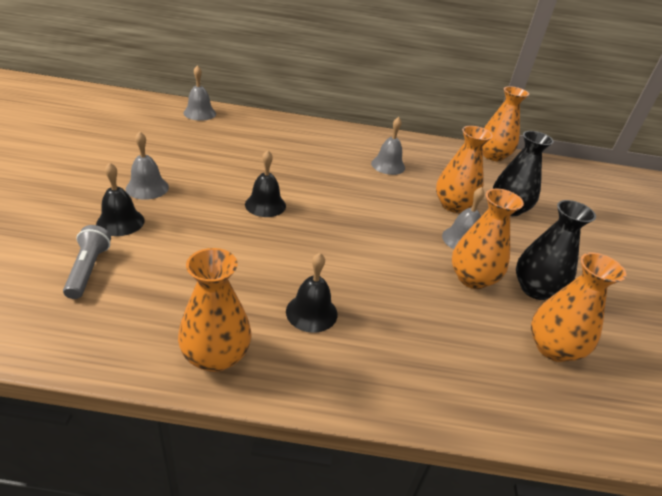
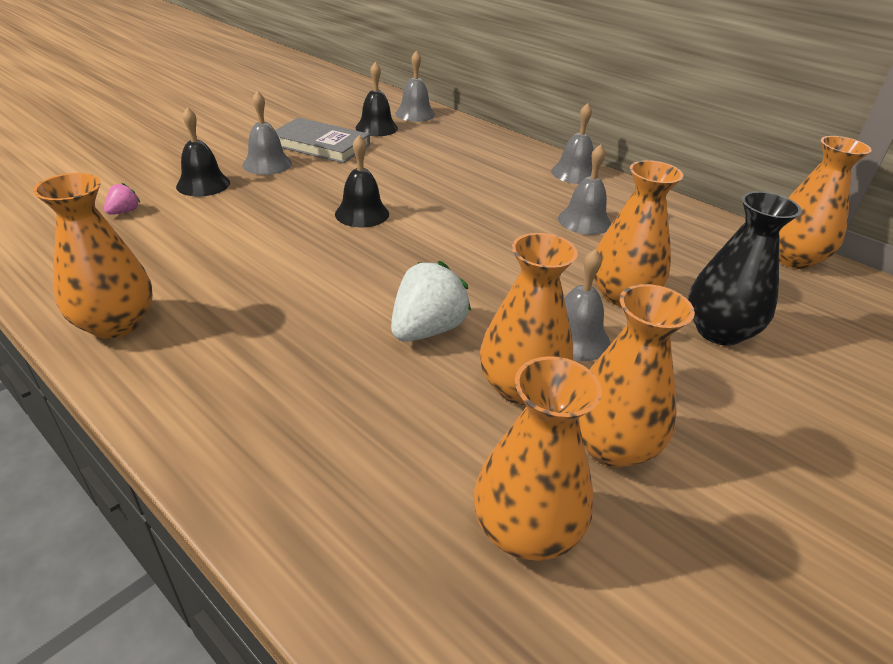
camera: 40 degrees right, 0 degrees up
(88, 269) = (124, 212): grey flashlight -> pink strawberry
(165, 159) = (320, 145): none -> grey book
(311, 312) = (259, 329): black bell -> black bell (376, 128)
(347, 133) = (574, 173): none -> grey bell
(396, 267) = (427, 330): none -> white strawberry
(535, 289) = (611, 446): black vase -> orange vase

